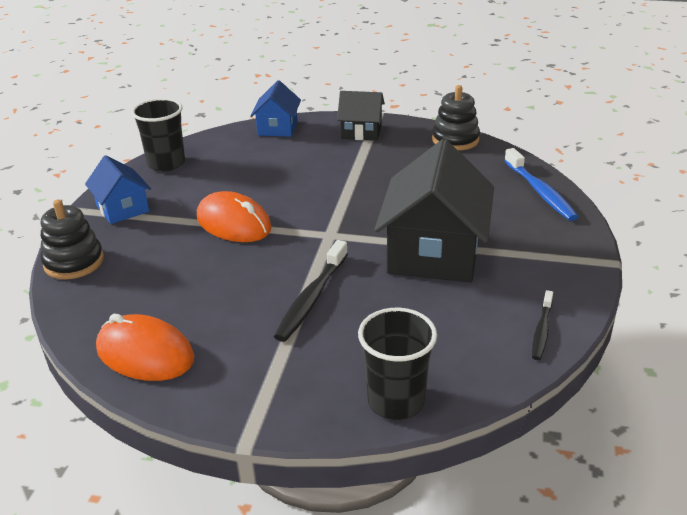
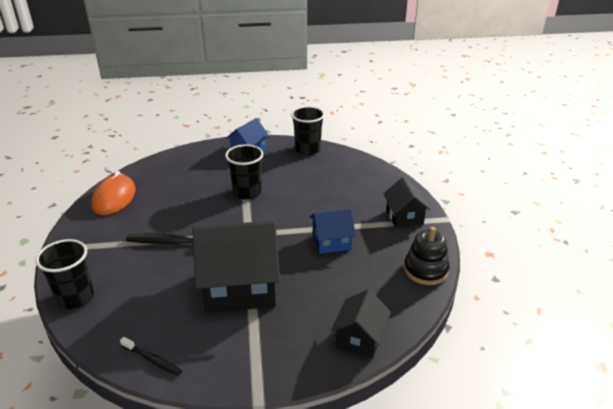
camera: 70 degrees right, 0 degrees up
(74, 262) = (190, 153): black stacking toy -> none
(233, 223) = (247, 192): orange mouse -> black cup
(277, 128) = (383, 177): blue house -> blue house (331, 242)
(540, 192) = (360, 338): blue toothbrush -> black house
(541, 331) = (152, 360): black toothbrush -> black toothbrush turned 150 degrees counterclockwise

